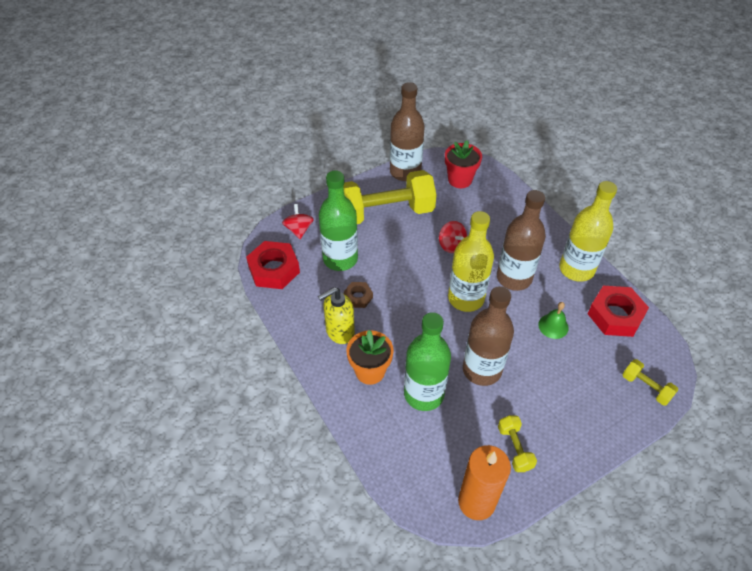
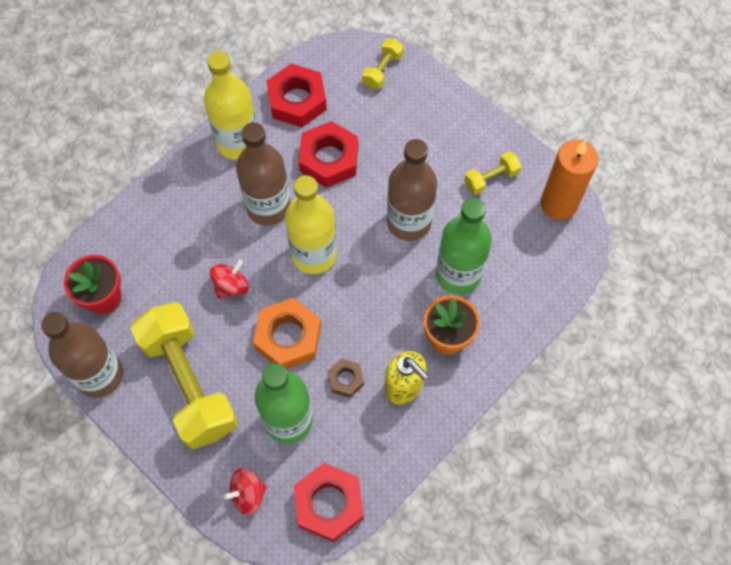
camera: 105 degrees left, 15 degrees up
(402, 270) = (288, 337): none -> orange nut
(553, 326) = (329, 159): green bell -> red nut

